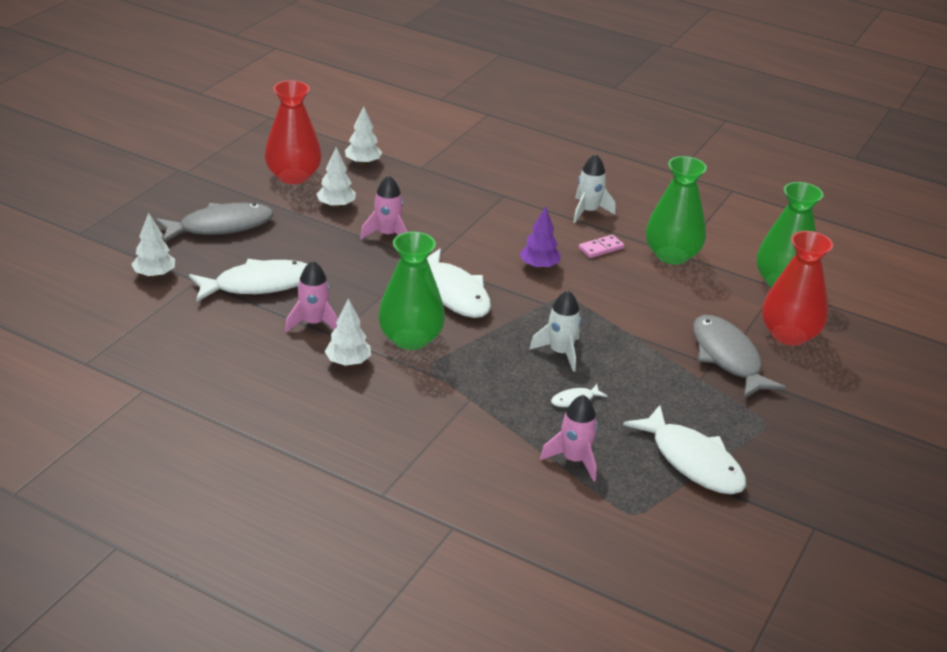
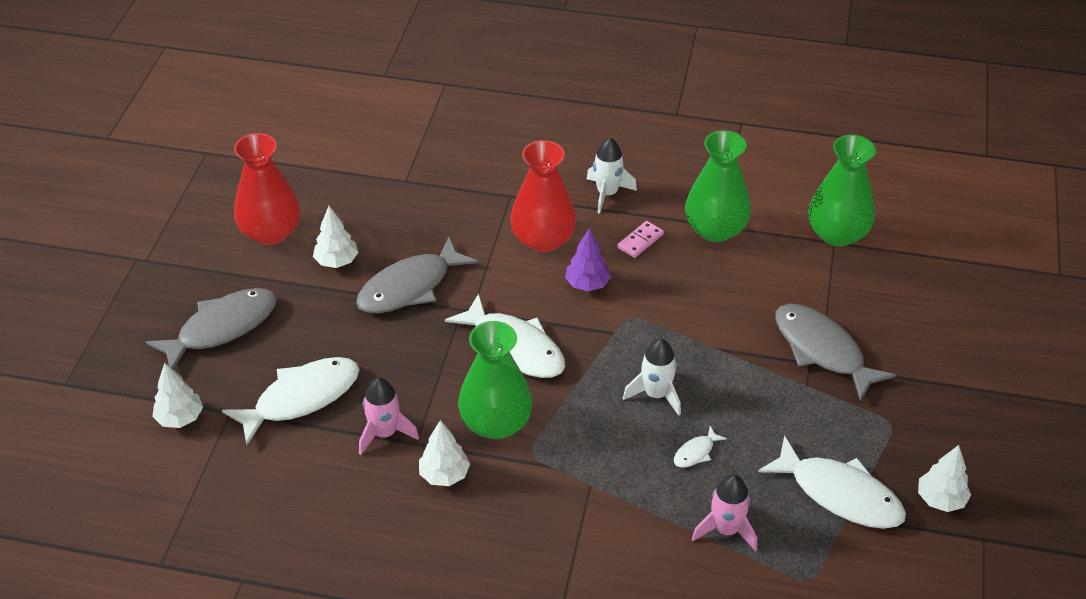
camera: 15 degrees left, 10 degrees up
(363, 163) = (339, 192): white tree -> white tree (940, 499)
(387, 235) = (410, 287): pink rocket -> grey fish
(789, 334) = (869, 302): red vase -> red vase (543, 239)

